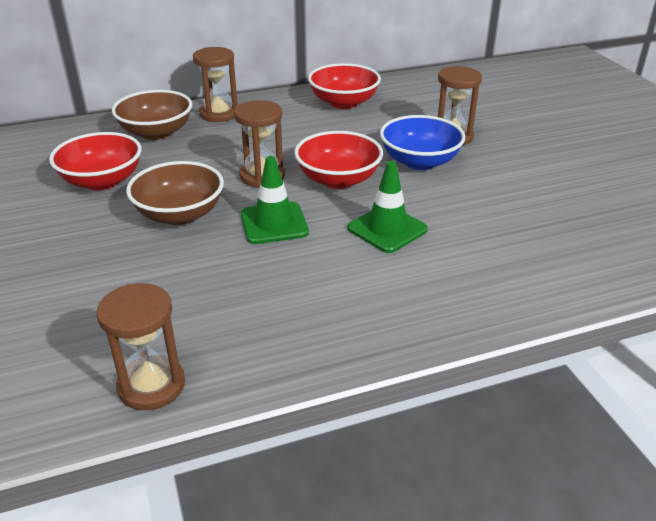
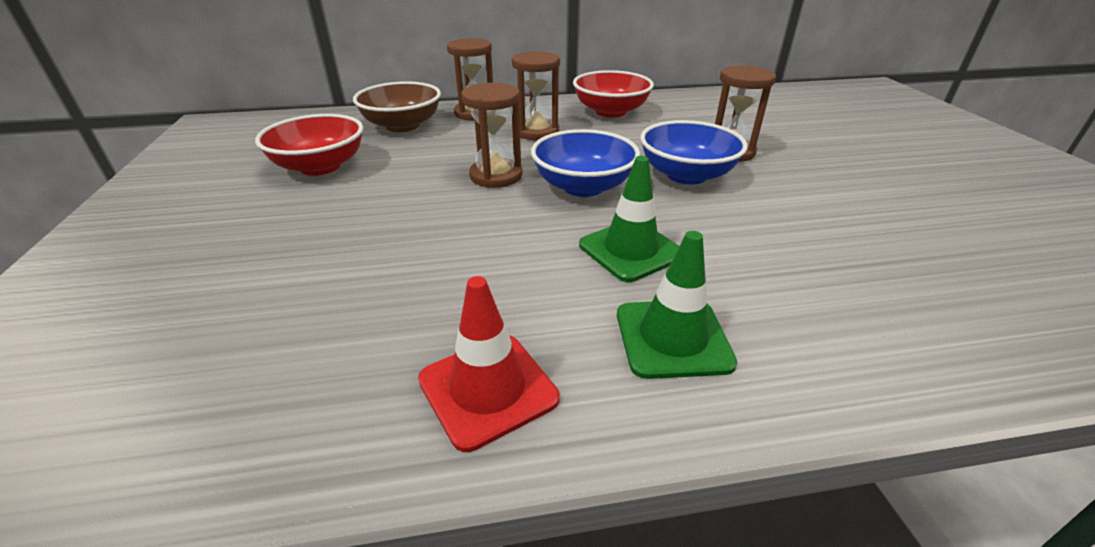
camera: 10 degrees right, 0 degrees up
(151, 385) = (214, 450): brown hourglass -> brown hourglass (536, 132)
(179, 214) = (384, 209): brown bowl -> none
(274, 223) = (489, 229): green traffic cone -> green traffic cone (672, 338)
(313, 331) = (488, 389): none -> red traffic cone
(338, 179) = (583, 186): red bowl -> blue bowl

